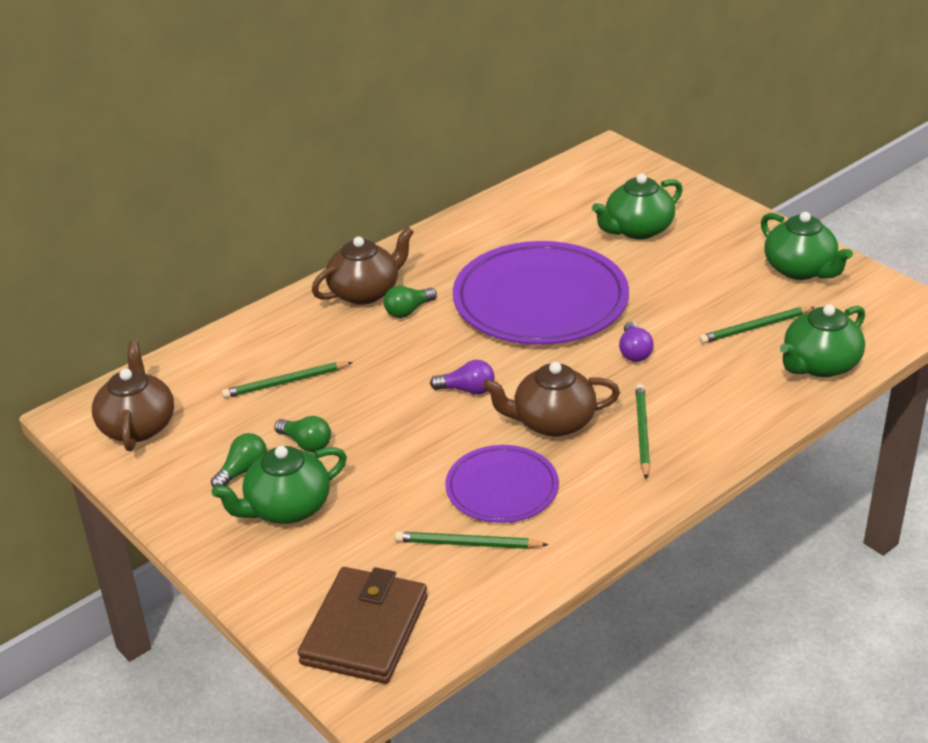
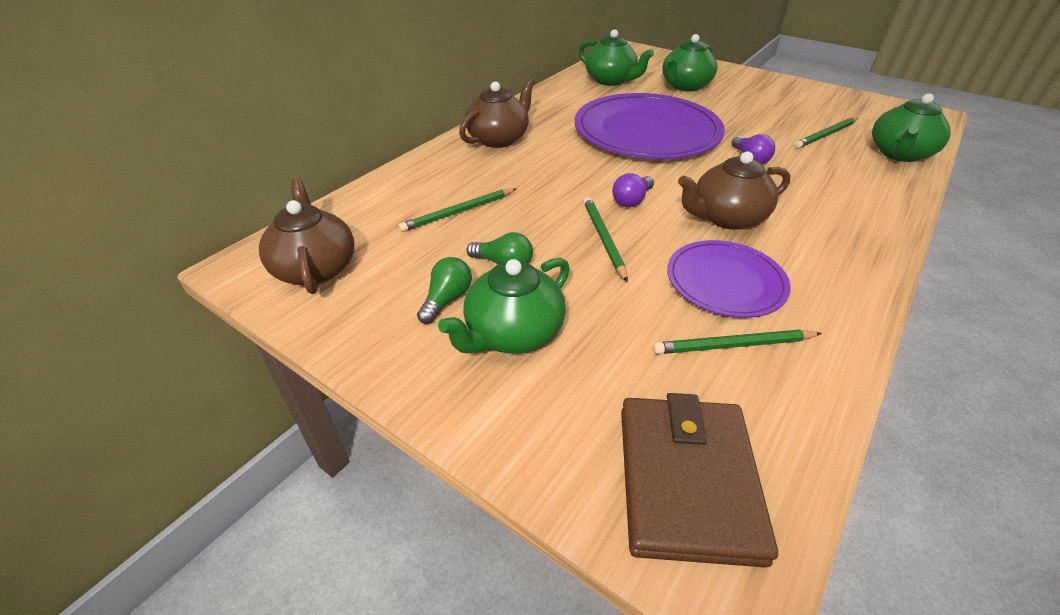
camera: 15 degrees left, 5 degrees up
(408, 311) = (543, 148): green light bulb -> none
(467, 390) = (632, 200): purple light bulb -> purple light bulb turned 135 degrees clockwise
(642, 432) = (810, 217): green pencil -> green pencil (603, 239)
(800, 269) = (820, 99): green teapot -> green teapot (611, 80)

